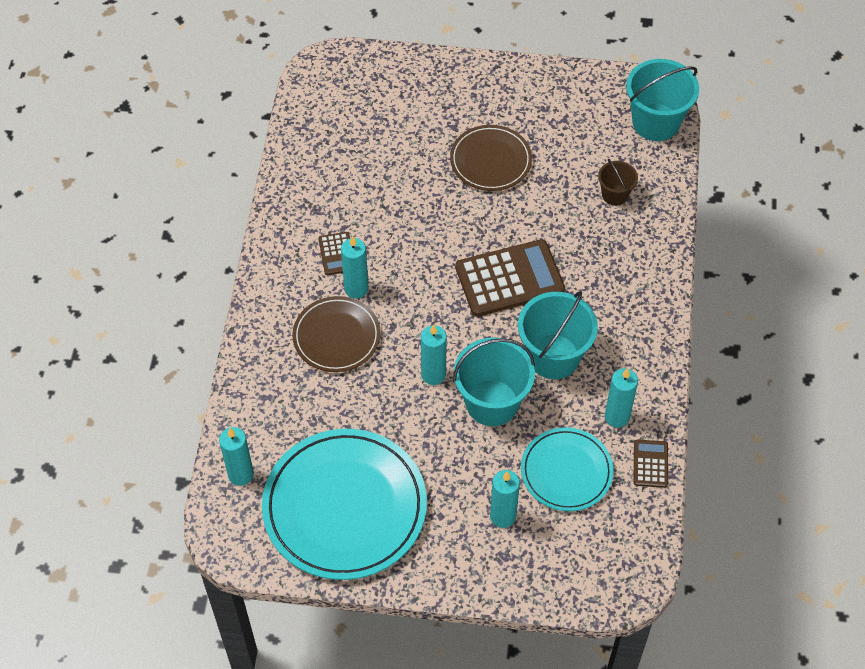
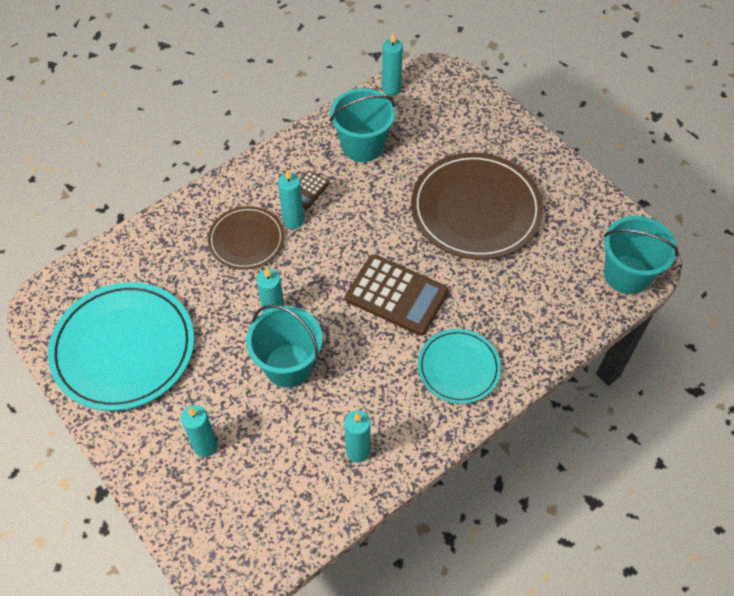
camera: 45 degrees right, 0 degrees up
(240, 474) = (94, 274): turquoise candle -> turquoise candle (391, 89)
(490, 160) = (476, 209): brown plate -> brown plate, size x1.75
(553, 356) = (364, 371): turquoise bucket -> turquoise bucket (362, 146)
(566, 471) = (280, 456): turquoise plate -> turquoise plate (458, 368)
(615, 195) = (537, 300): brown bucket -> none
(650, 464) = (342, 505): brown calculator -> none

